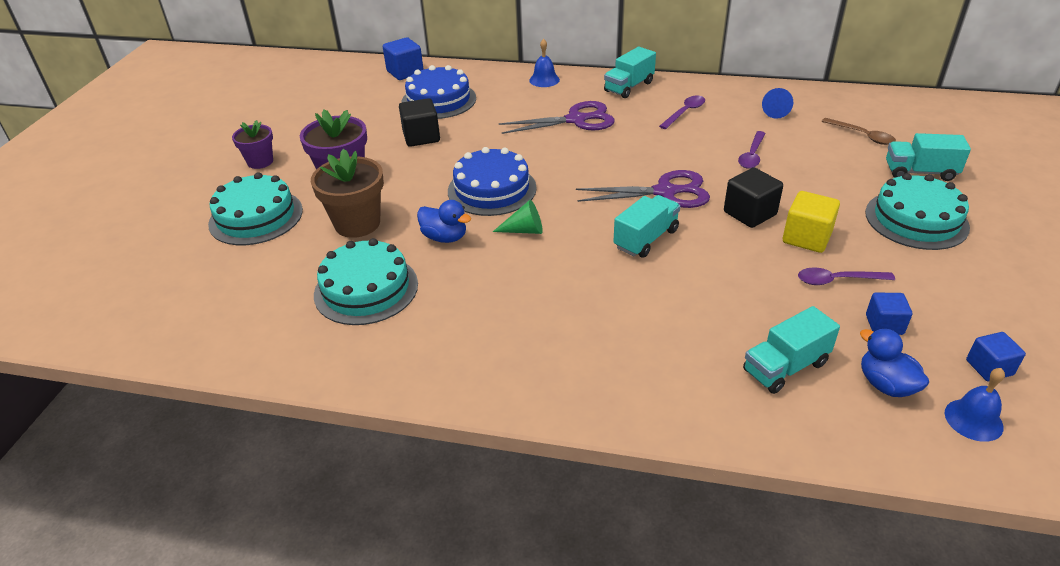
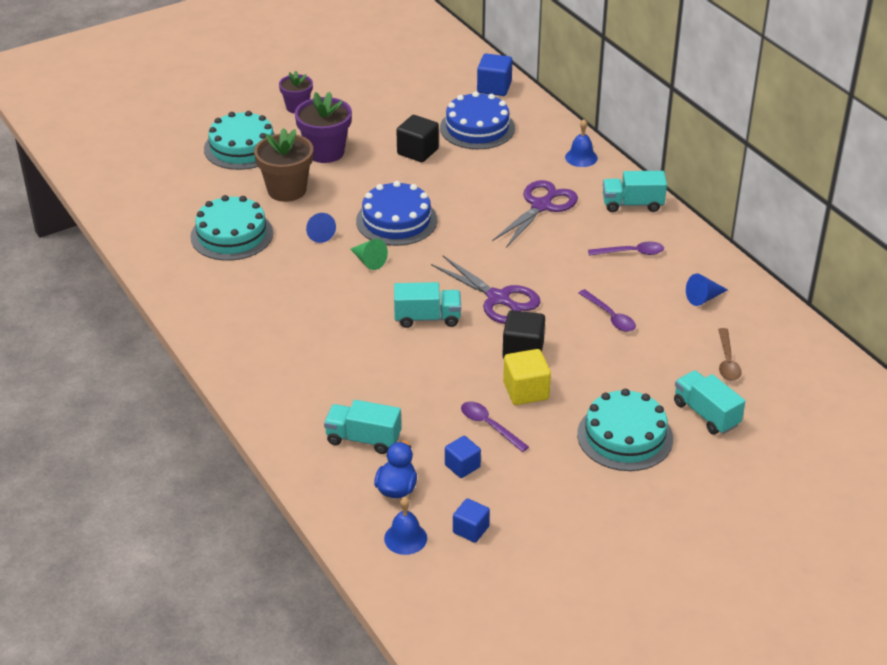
camera: 45 degrees right, 0 degrees up
(445, 237) = (318, 233): blue duck -> blue cone
(576, 120) = (541, 206): purple scissors -> purple scissors turned 90 degrees counterclockwise
(752, 155) = (610, 316): purple spoon -> purple spoon turned 105 degrees counterclockwise

